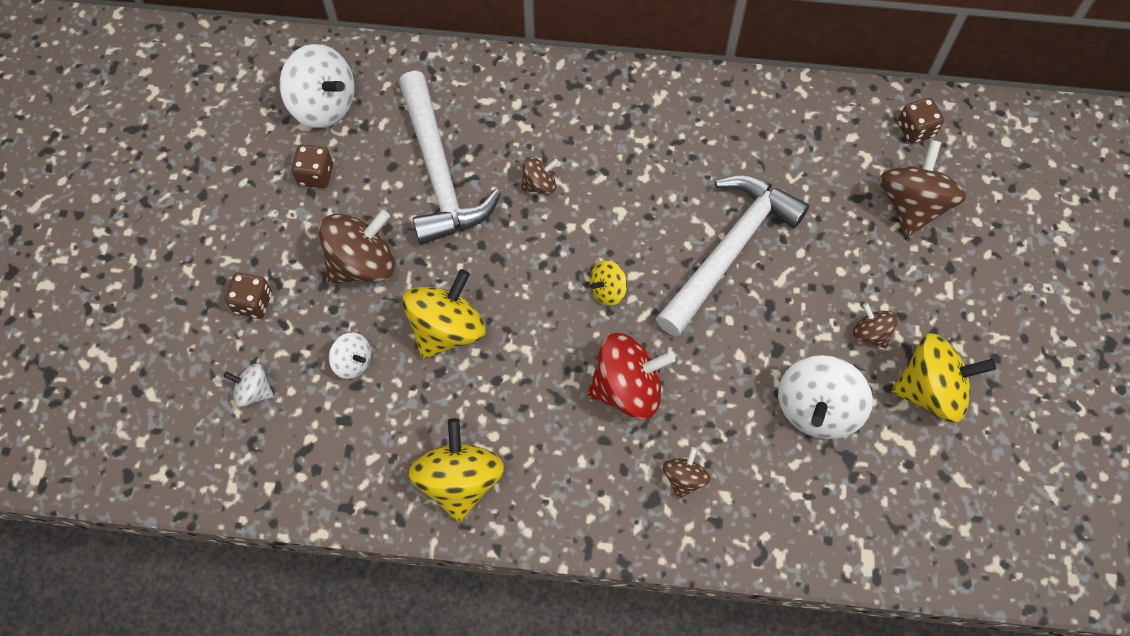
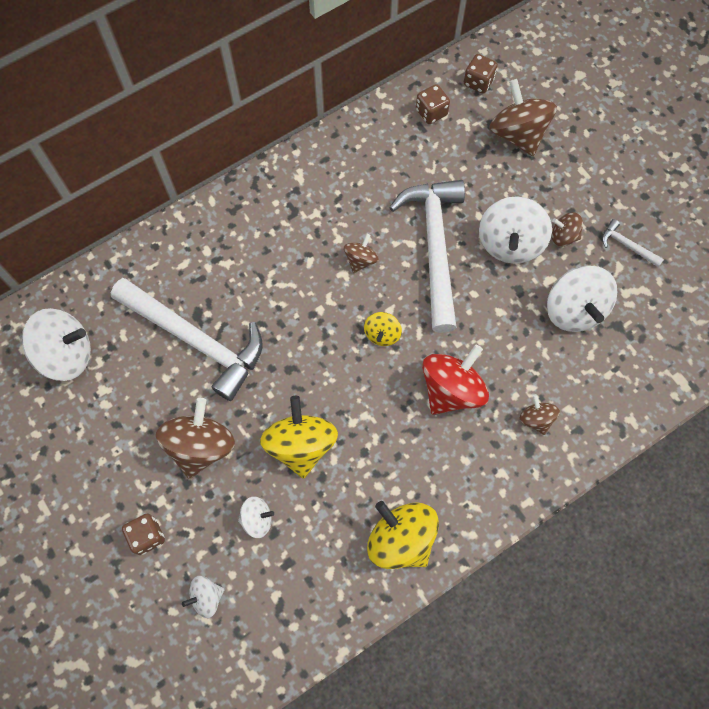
camera: 40 degrees left, 5 degrees up
(316, 175) = (108, 409): brown dice -> brown dice (431, 112)
(539, 184) = (273, 296): brown spinning top -> brown spinning top (360, 260)
(809, 300) = (510, 243): none -> white spinning top
(930, 390) = (627, 245): yellow spinning top -> white hammer

